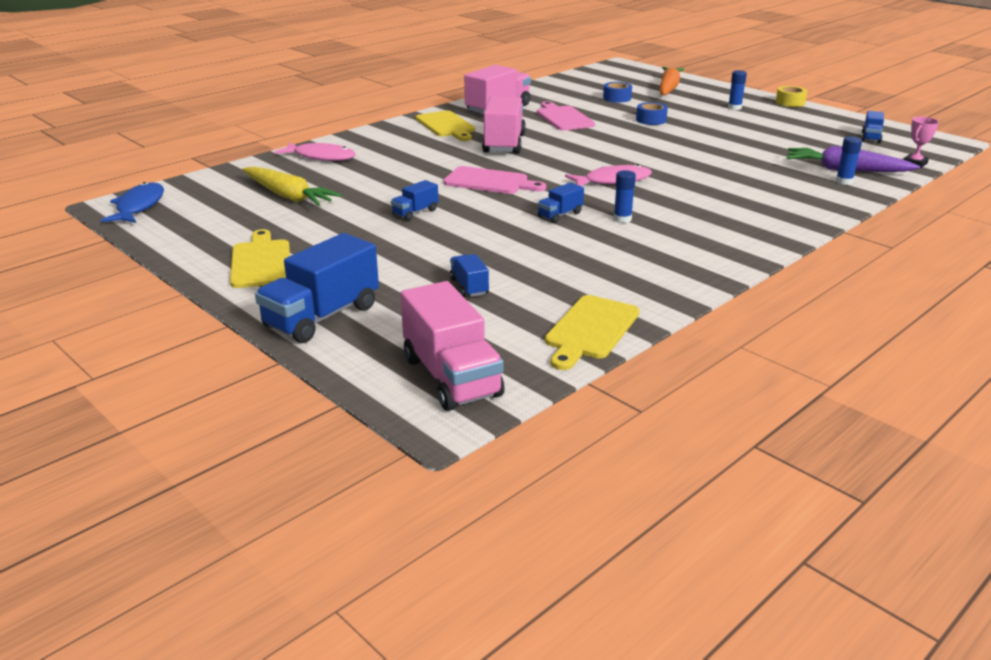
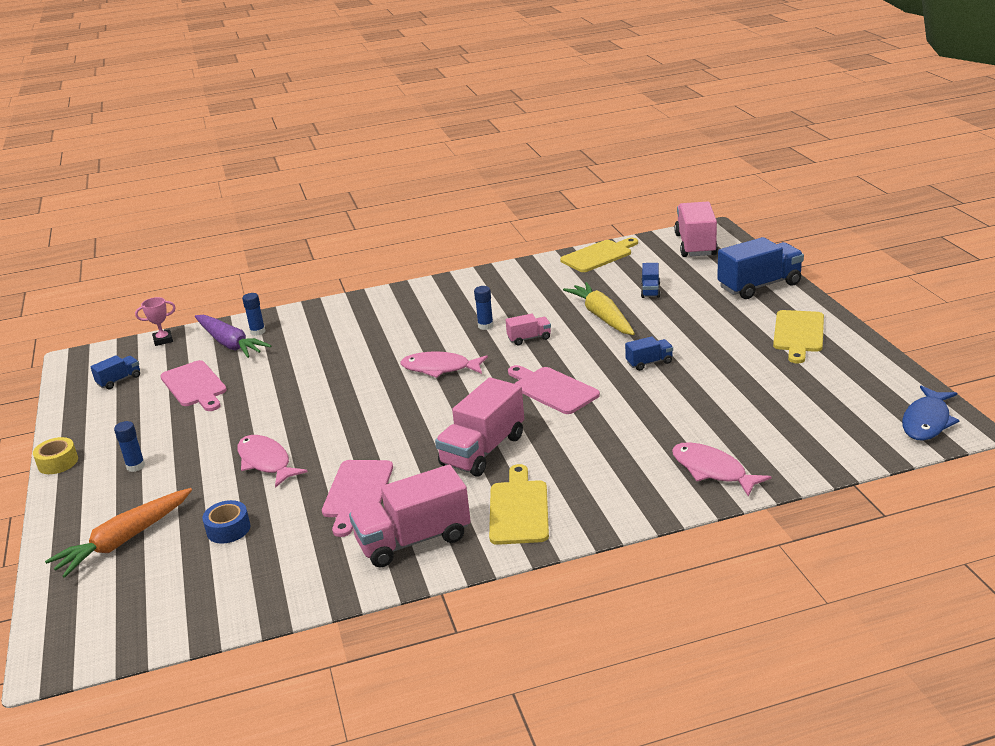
camera: 150 degrees left, 0 degrees up
(288, 196) = (764, 407): yellow carrot -> yellow carrot (602, 317)
(560, 215) = (529, 338): blue truck -> pink truck
(651, 120) = (266, 462): blue tape -> pink fish
(800, 143) = (195, 386): none -> pink cutting board

